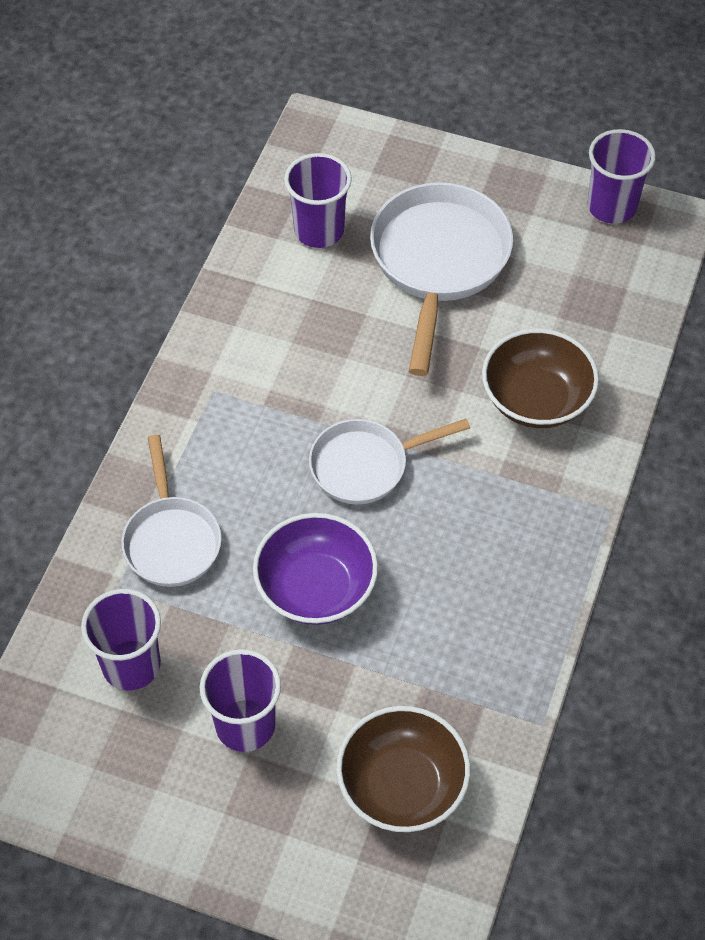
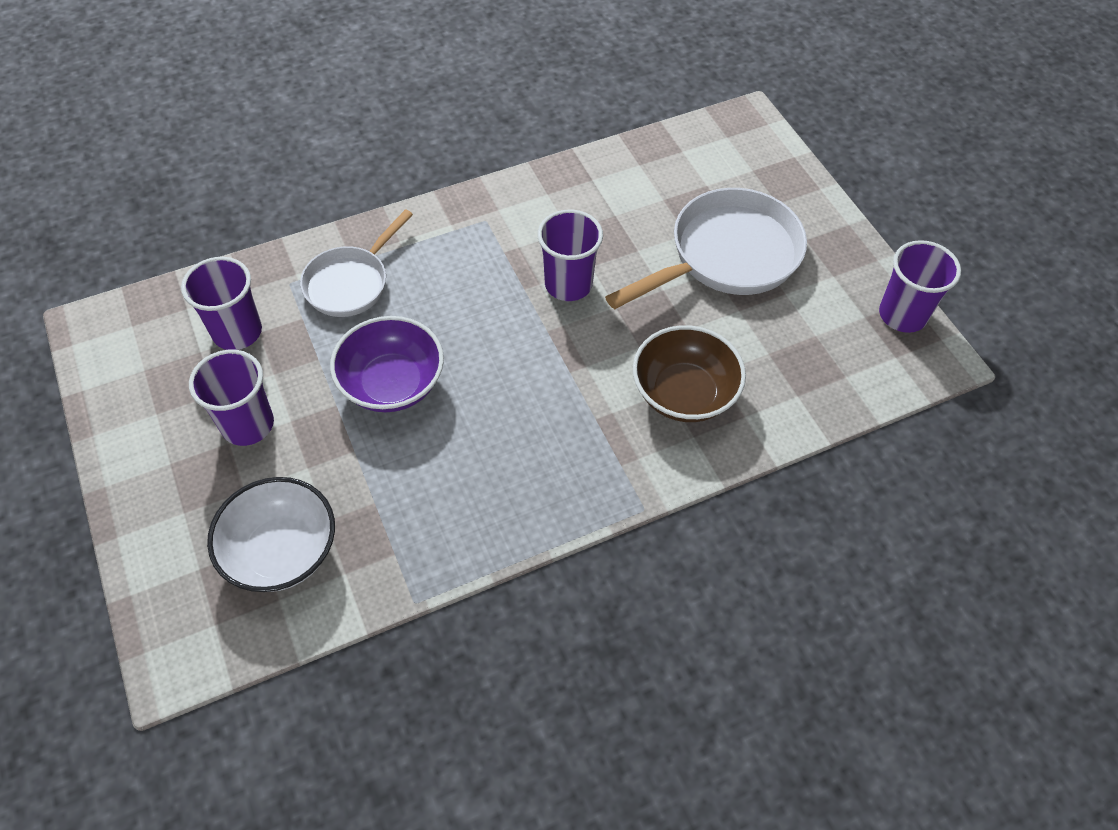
camera: 45 degrees right, 0 degrees up
(319, 230) = (671, 179): purple cup -> purple cup (568, 284)
(366, 465) = (518, 339): white pan -> none
(402, 786) = (281, 551): brown bowl -> white bowl

